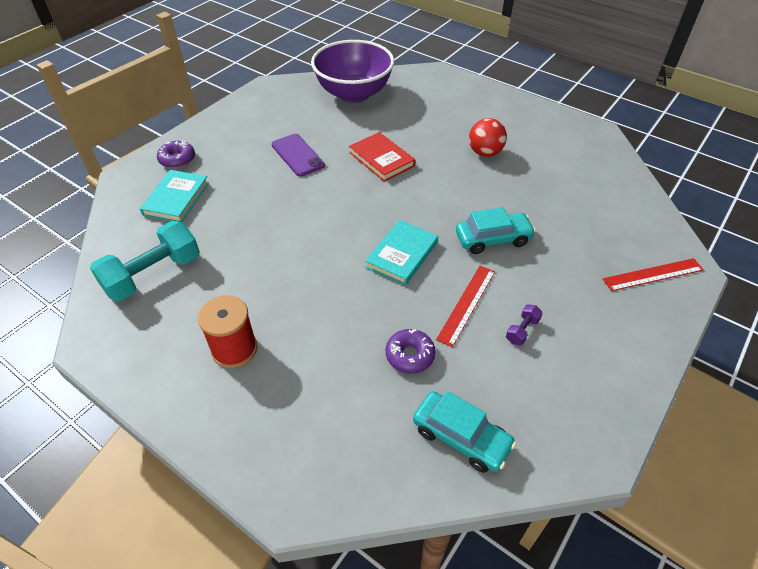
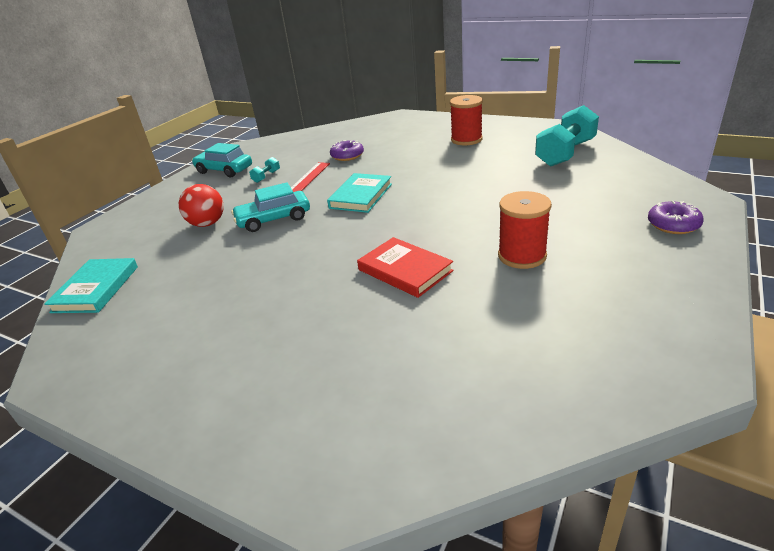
camera: 175 degrees right, 15 degrees down
(176, 199) = (617, 193): turquoise book -> turquoise book (96, 289)
(297, 155) = (522, 256): purple phone -> red spool
(354, 94) = (502, 382): purple bowl -> none
(461, 437) = (315, 140): turquoise car -> turquoise car (224, 170)
(485, 153) = (258, 304): red ball -> red ball (207, 224)
(522, 330) = (266, 176): purple dumbbell -> turquoise dumbbell
(653, 274) = (137, 220): red ruler -> none

